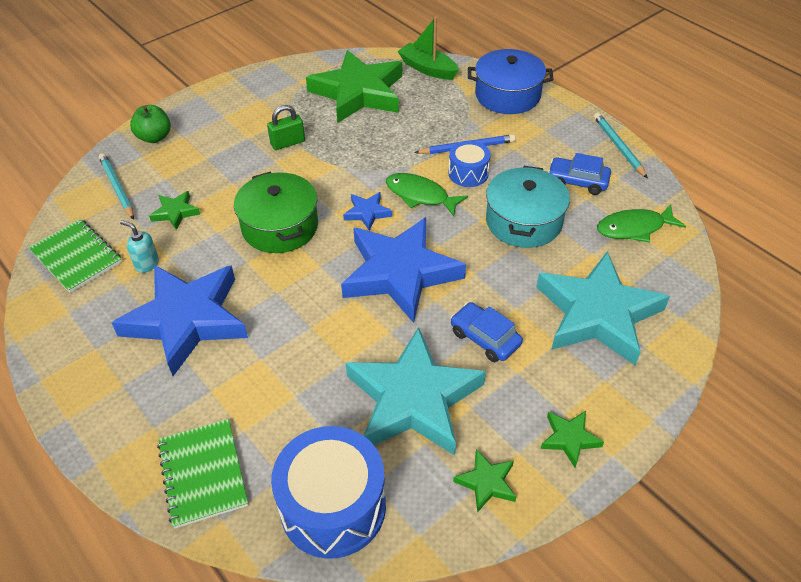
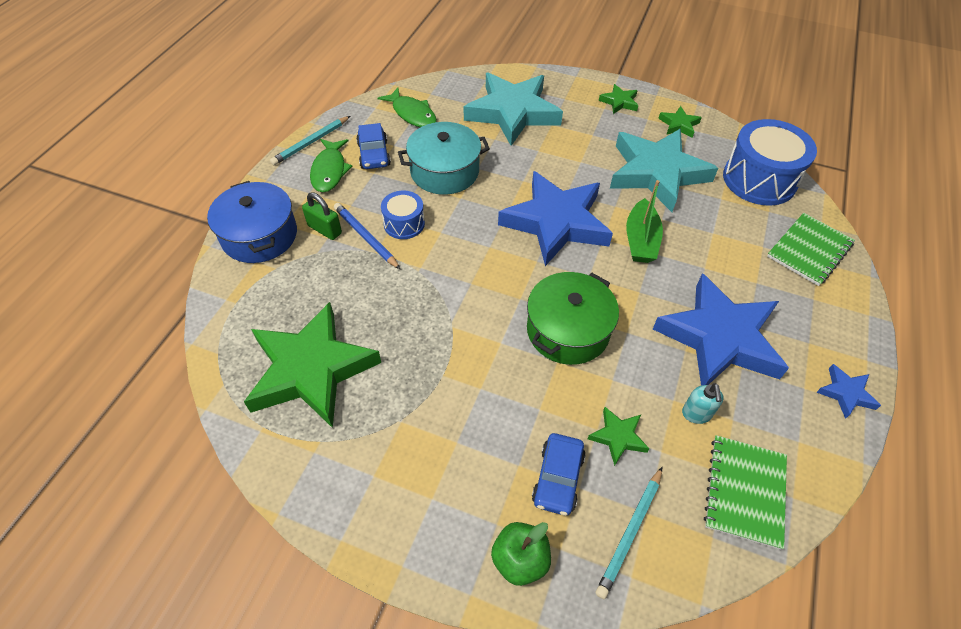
camera: 120 degrees left, 5 degrees up
(288, 143) = (443, 393): green padlock -> green padlock (324, 229)
(367, 213) = (503, 273): blue star -> blue star (846, 393)
(420, 195) = (455, 245): green fish -> green fish (329, 171)
(427, 69) = (231, 322): green boat -> green boat (640, 240)
(485, 338) = (578, 157): blue car -> blue car (558, 478)

